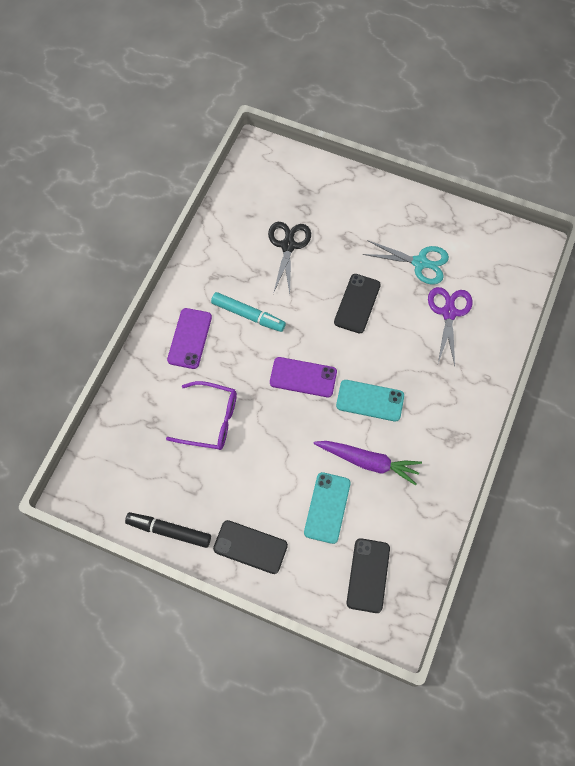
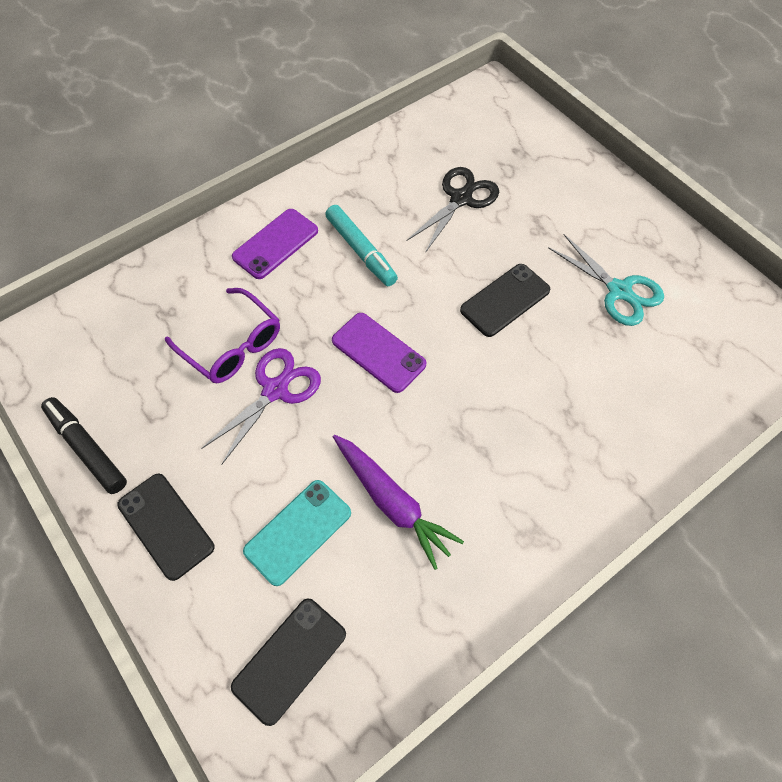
camera: 30 degrees right, 5 degrees down
(370, 400) = (446, 424): turquoise phone -> none
(449, 312) = (623, 368): purple scissors -> purple scissors (275, 390)

